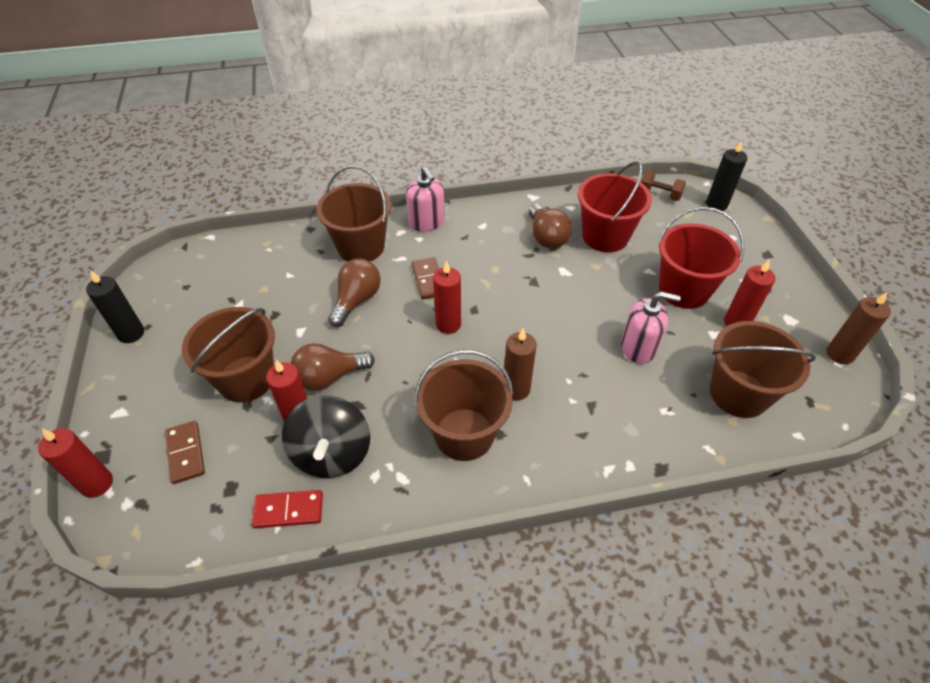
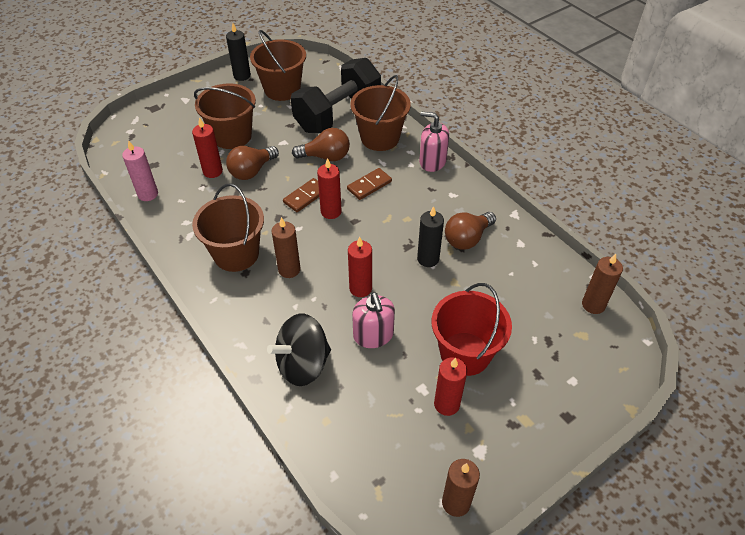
camera: 65 degrees right, 0 degrees up
(97, 484) = (137, 115): red candle -> red candle (360, 288)
(185, 453) = (169, 137): brown domino -> brown domino (305, 196)
(288, 510) = (148, 194): red domino -> pink candle
(293, 267) = (338, 114): none -> black dumbbell
(329, 377) = (252, 171): brown light bulb -> brown light bulb turned 90 degrees counterclockwise
(332, 453) = (194, 196): black spinning top -> black spinning top (303, 364)
(426, 222) = (432, 161): pink soap dispenser -> pink soap dispenser turned 75 degrees clockwise
(605, 236) = (498, 278): red bucket -> none
(659, 194) = (593, 305): brown dumbbell -> brown candle
(716, 204) = (616, 357): black candle -> black candle (428, 259)
(738, 393) = (358, 420): brown bucket -> brown bucket (282, 89)

